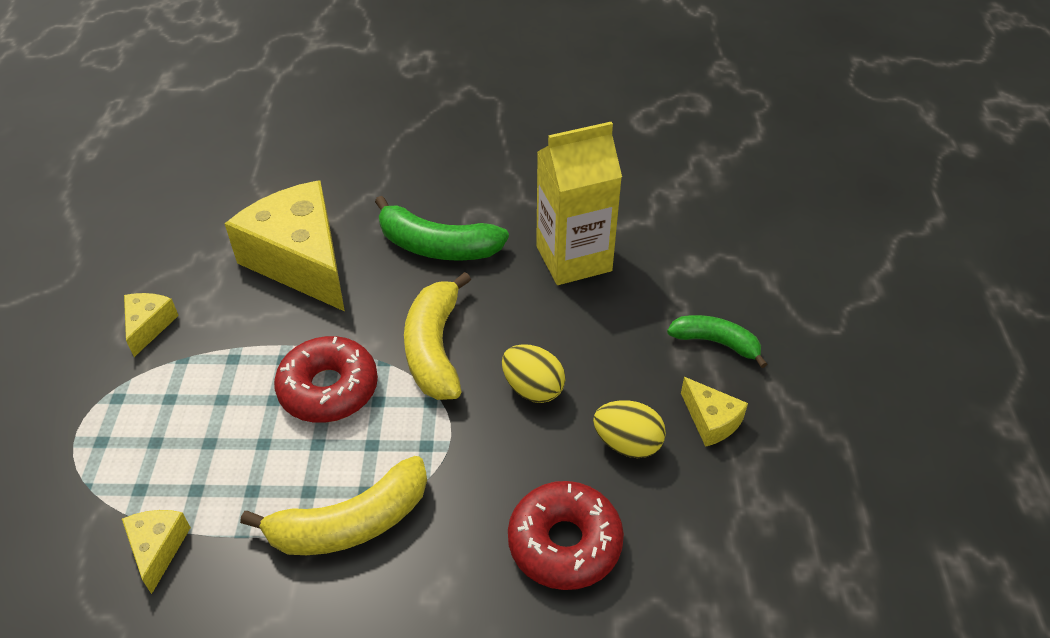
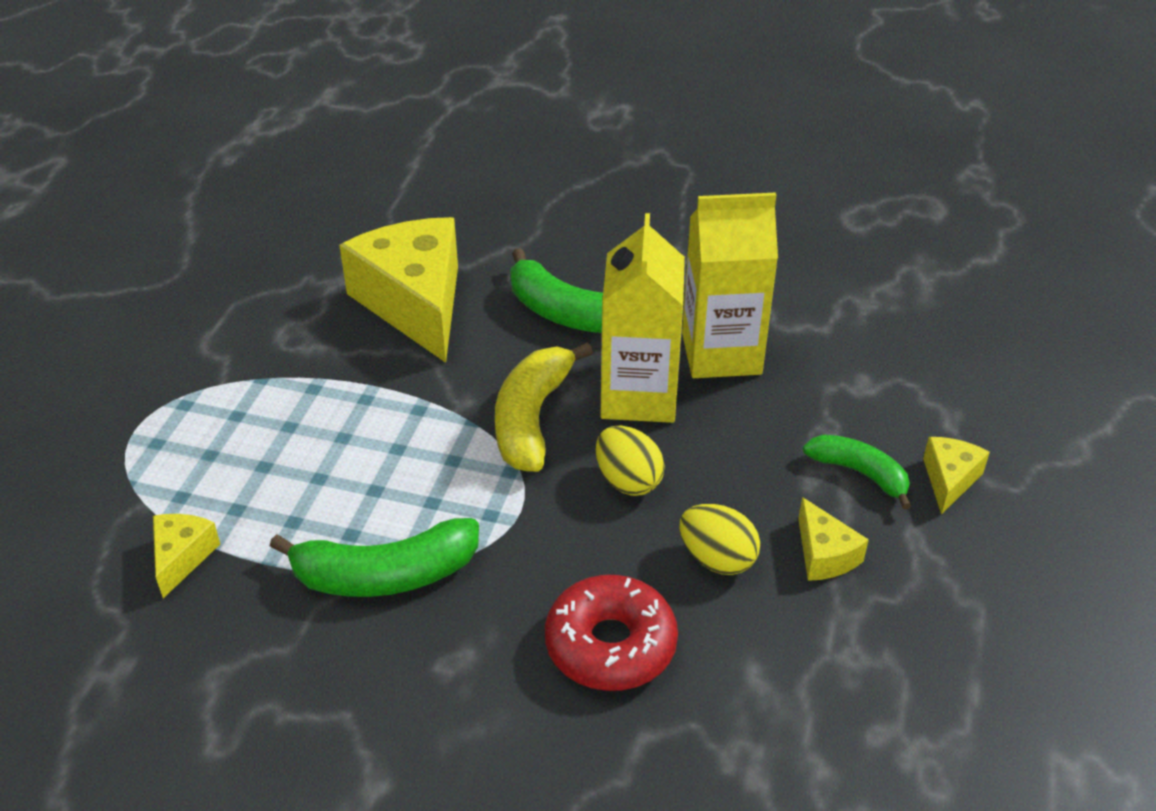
camera: 15 degrees right, 5 degrees down
(149, 326) = (237, 340): yellow cheese -> yellow cheese (949, 480)
(328, 389) = (404, 438): red donut -> none
(351, 523) = (385, 575): yellow banana -> green banana
(518, 310) = (639, 396): none -> yellow carton

